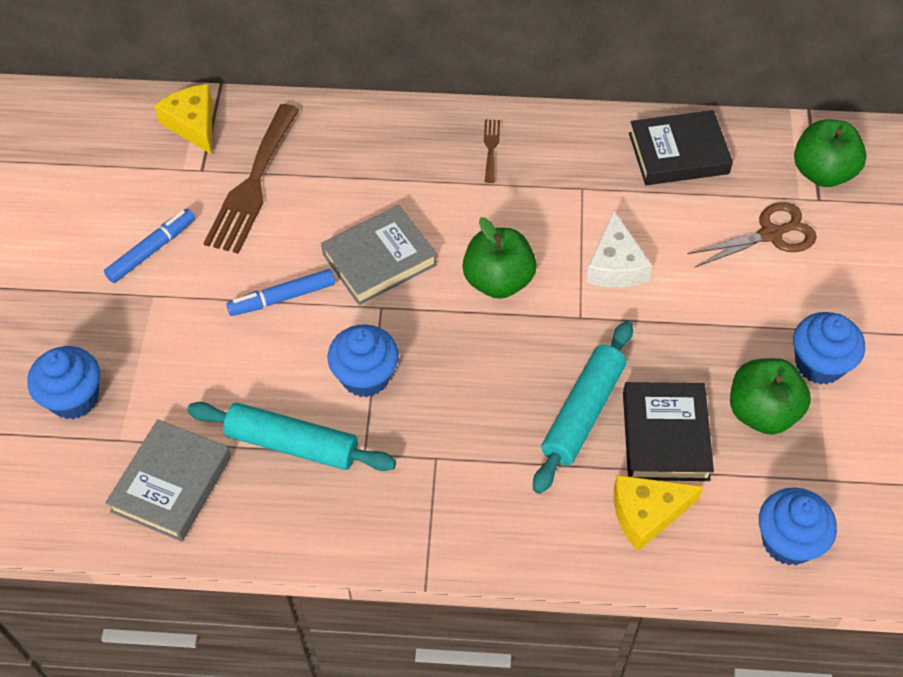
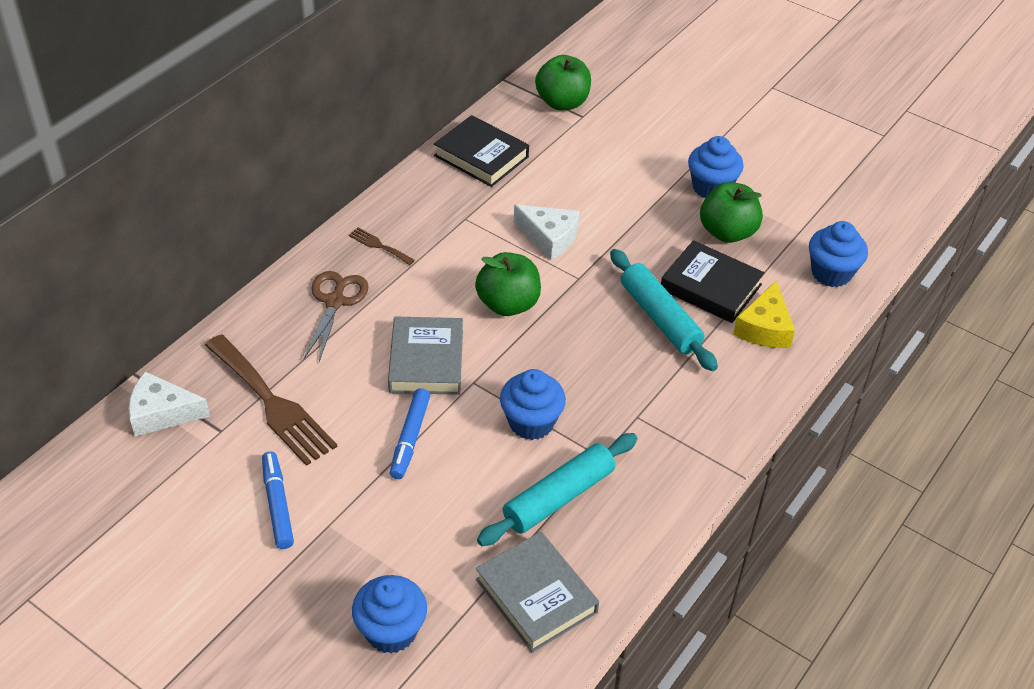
camera: 60 degrees left, 10 degrees down
(193, 124) = (162, 413): yellow cheese -> white cheese
(678, 153) = (481, 156): black book -> black book turned 75 degrees counterclockwise
(770, 234) = (591, 152): brown scissors -> brown scissors (335, 302)

